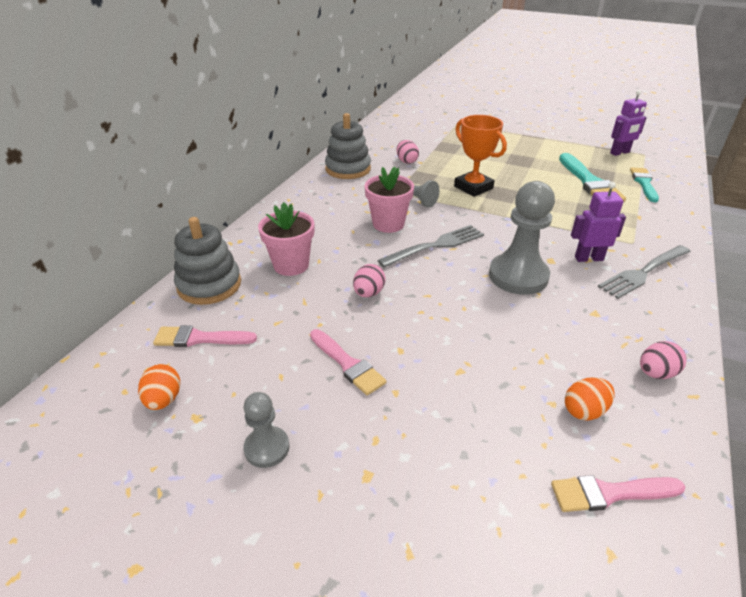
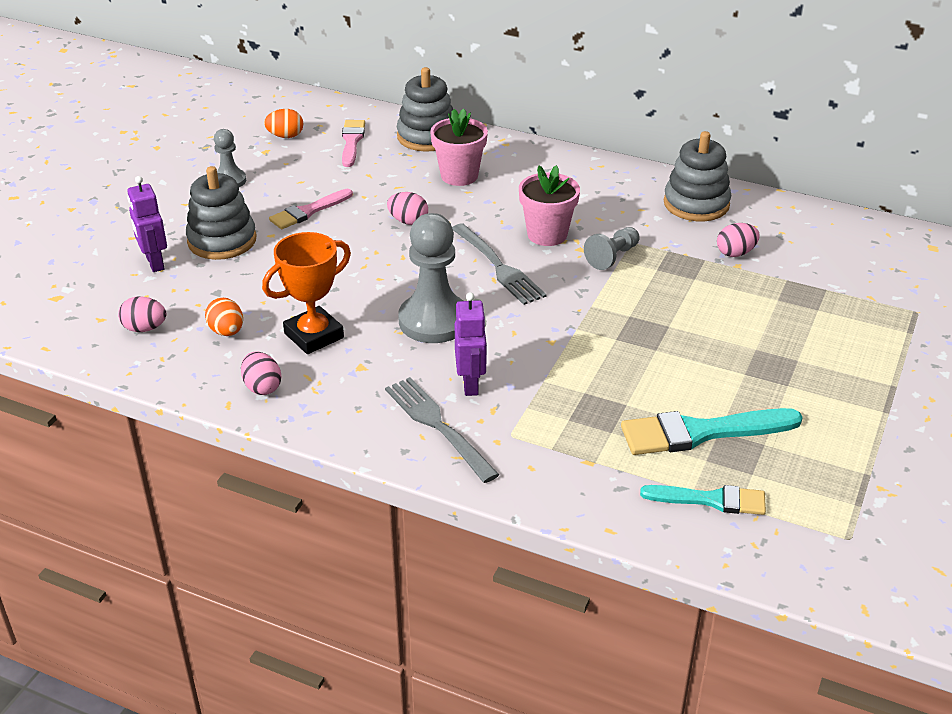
camera: 90 degrees right, 0 degrees up
(411, 438) = (222, 240): none -> grey stacking toy
(473, 187) = (659, 308): orange trophy -> orange trophy (314, 335)
(610, 493) = (145, 328): pink brush -> pink egg
(620, 153) = (845, 502): purple robot -> purple robot (154, 263)

